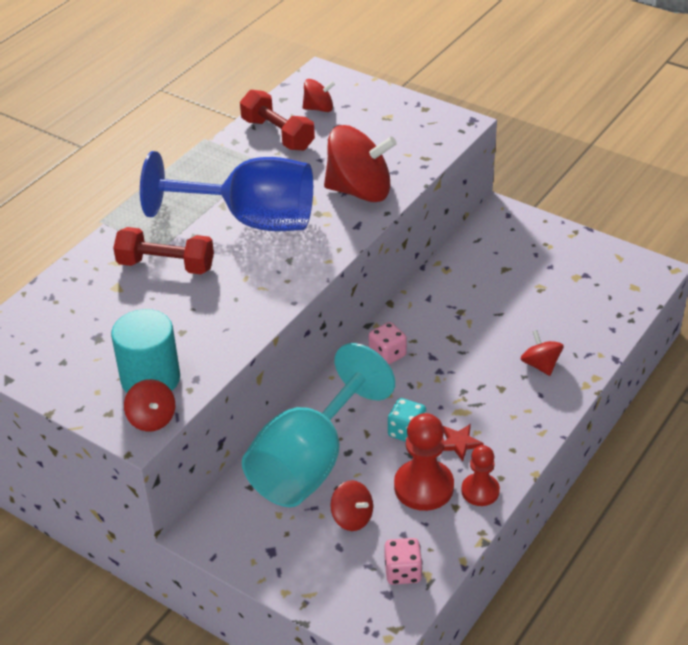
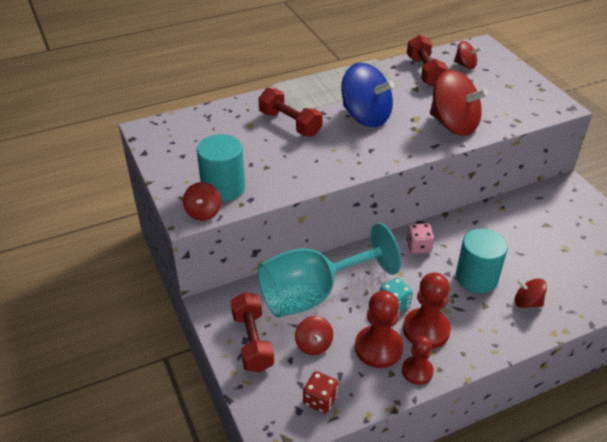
camera: 30 degrees right, 0 degrees up
(251, 220) = (365, 116): blue goblet -> blue spinning top
(281, 548) = (252, 341): none -> red dumbbell
(403, 572) = (320, 400): pink dice -> red dice
(459, 443) = (426, 330): red star -> red pawn
(472, 361) = (476, 278): none -> turquoise cylinder
(540, 365) = (527, 302): red spinning top -> red spinning top turned 75 degrees counterclockwise

